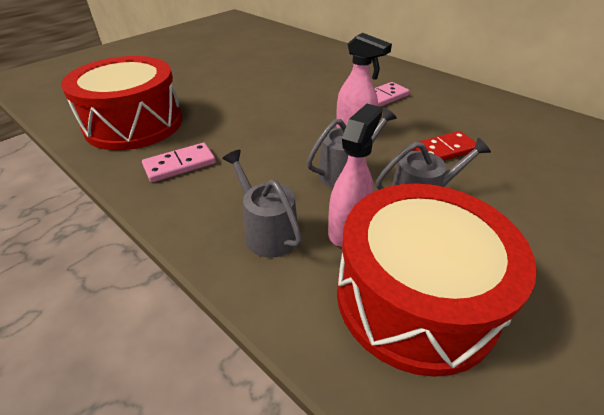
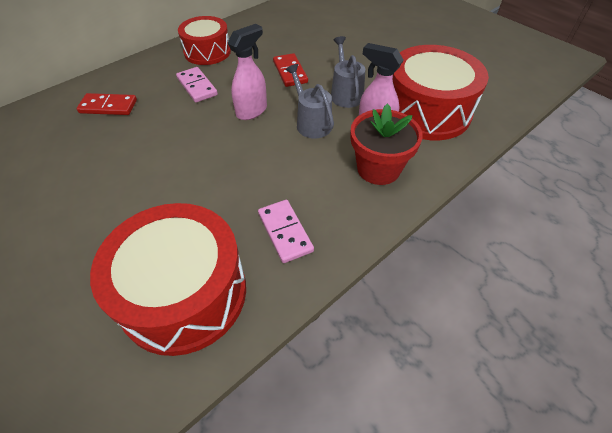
camera: 85 degrees left, 10 degrees up
(267, 232) = (378, 169): grey watering can -> red flower pot
(337, 66) = (108, 106): none -> red domino
(447, 95) = (207, 52): none -> red drum

